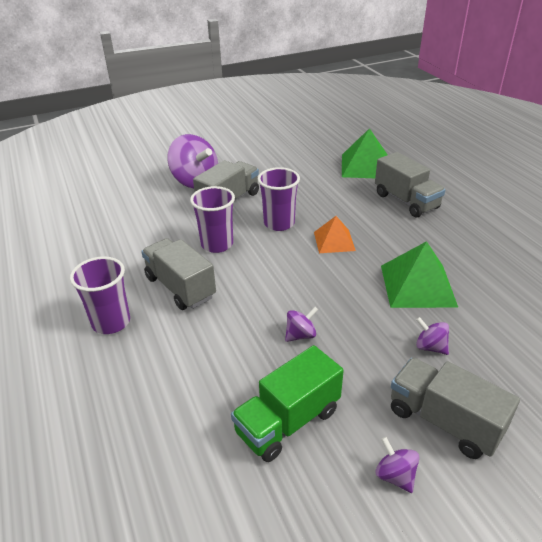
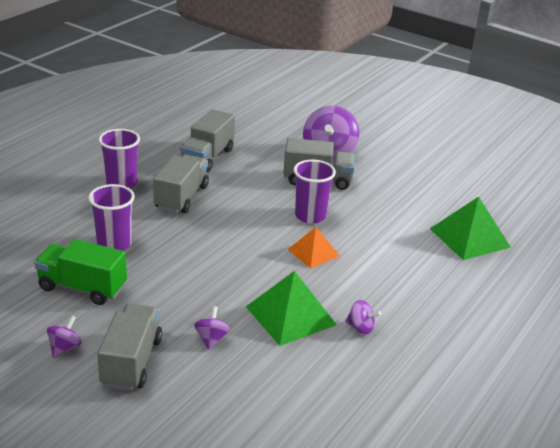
camera: 55 degrees right, 5 degrees down
(217, 244) = (249, 195): purple cup -> purple cup (114, 244)
(300, 335) = (173, 269): purple spinning top -> purple spinning top (360, 328)
(406, 201) = (428, 279): grey truck -> grey truck (207, 157)

